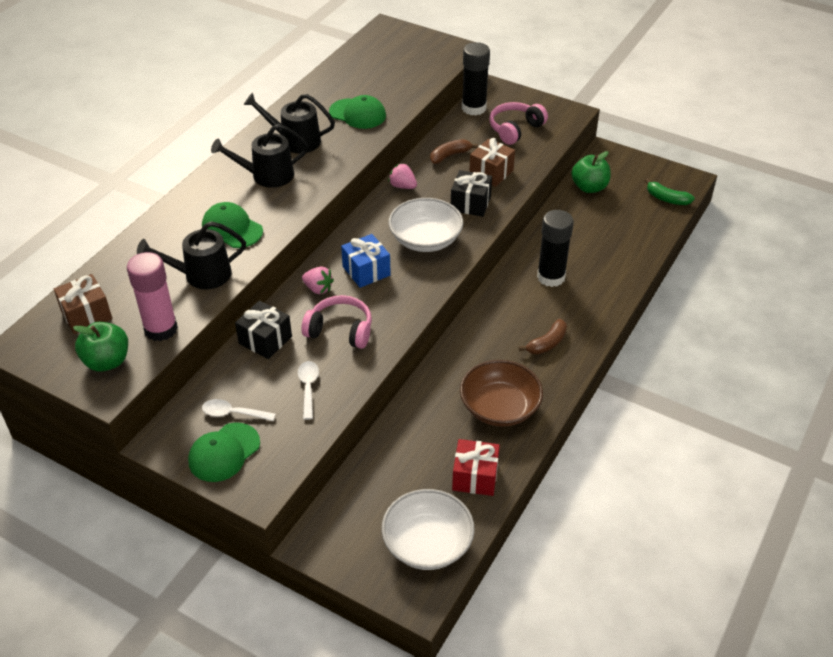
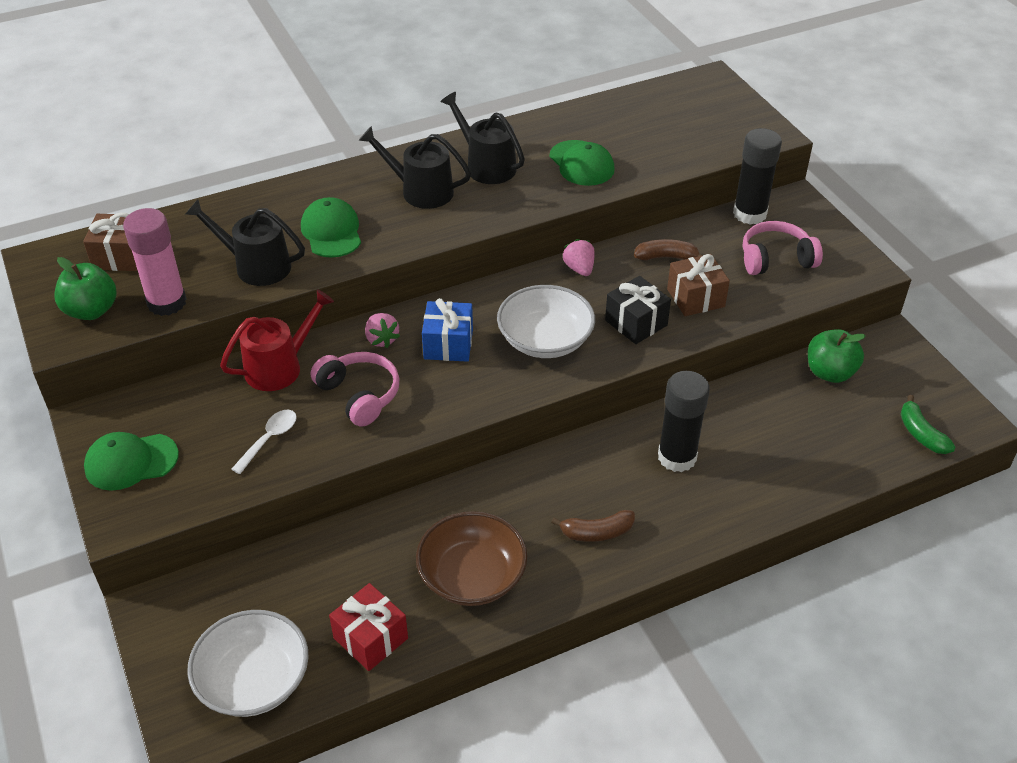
camera: 35 degrees right, 0 degrees up
(233, 413) = (177, 427): white spoon -> none
(265, 340) = (279, 367): black gift -> red watering can

